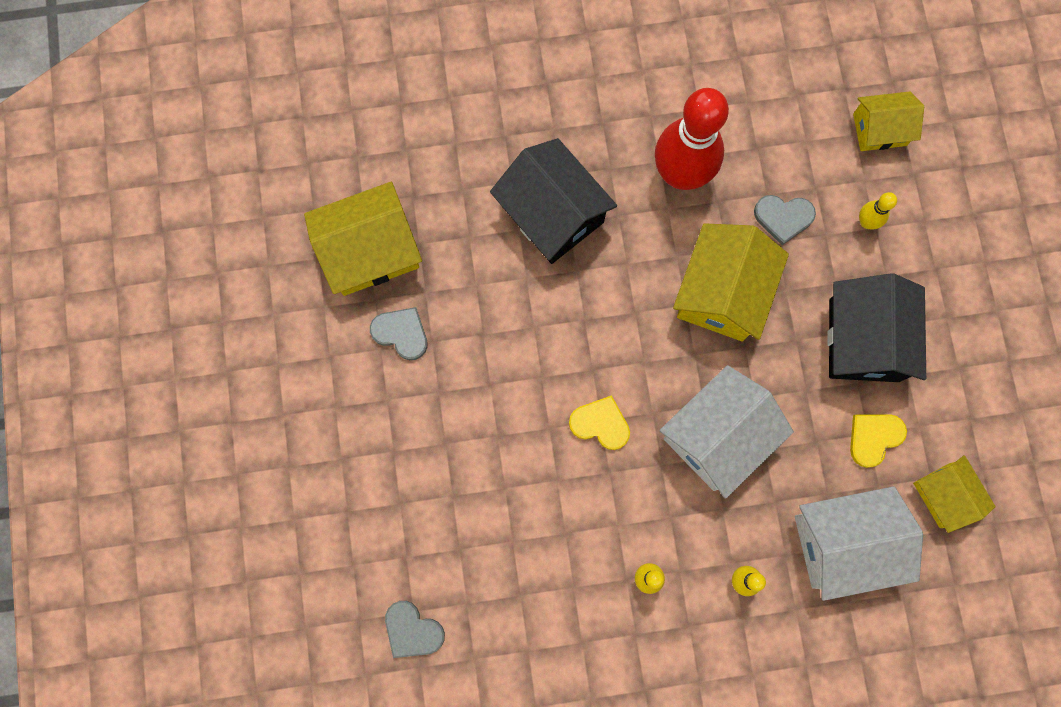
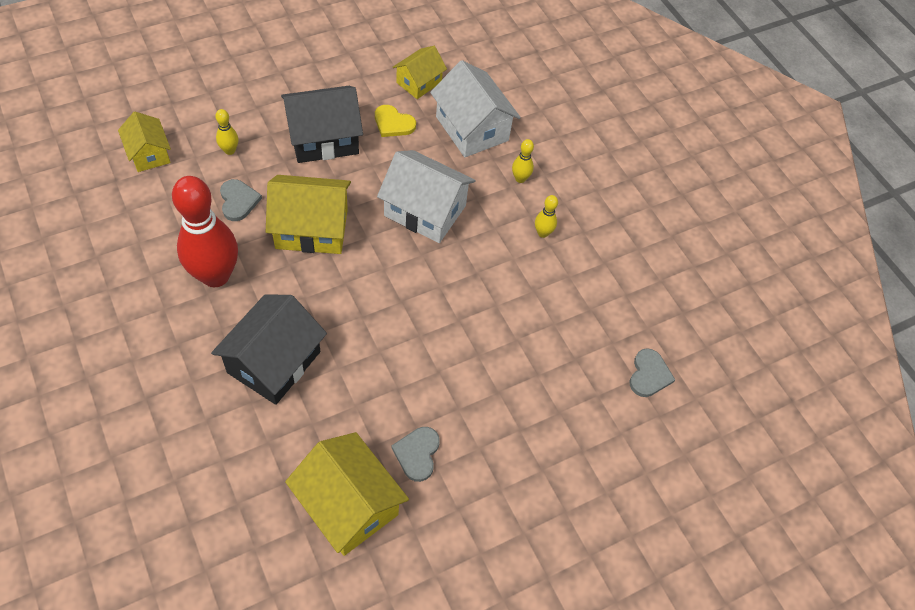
camera: 115 degrees left, 20 degrees down
(600, 424) = (442, 286): yellow heart -> none

